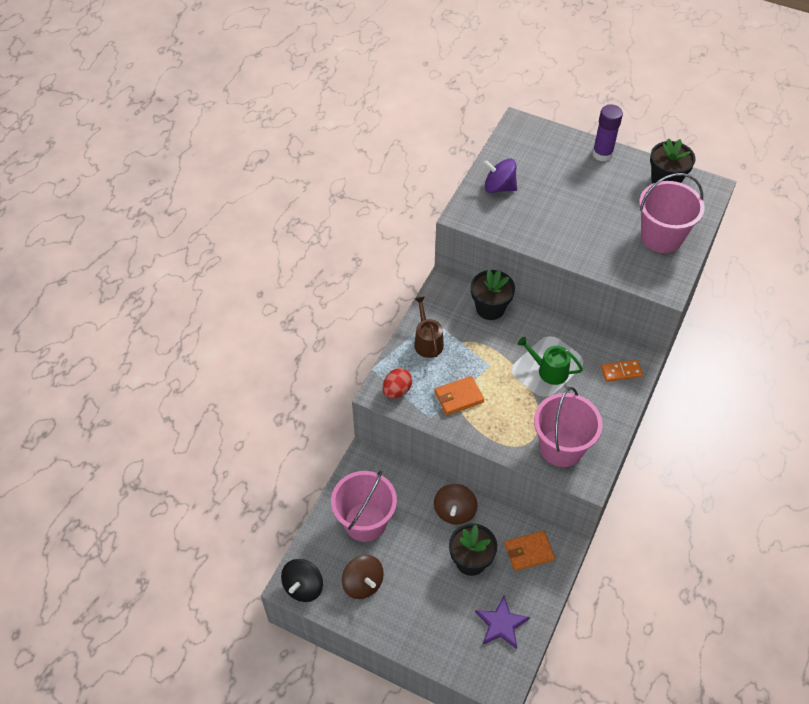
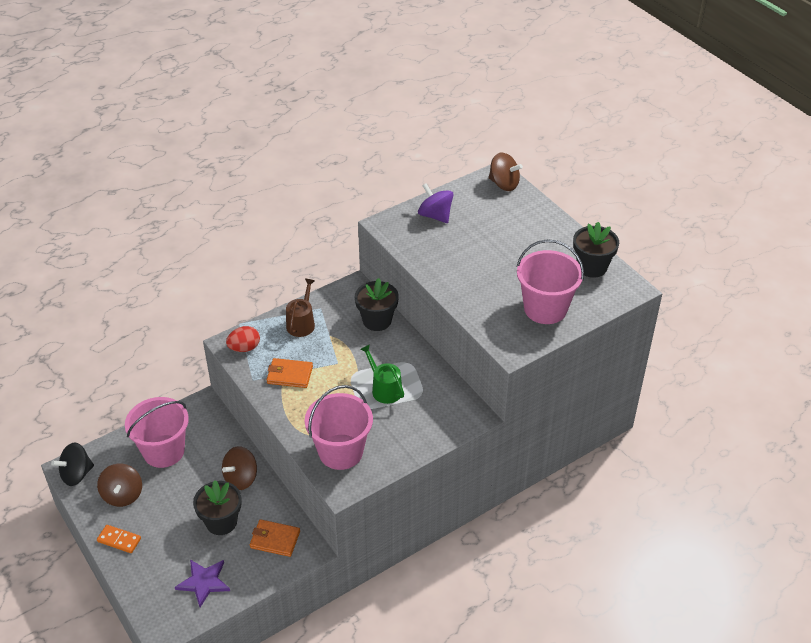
camera: 30 degrees right, 10 degrees down
(531, 131) = (504, 184): none -> brown spinning top
(602, 154) = (552, 225): purple glue stick -> none
(621, 372) = (447, 418): orange domino -> orange domino (119, 540)

